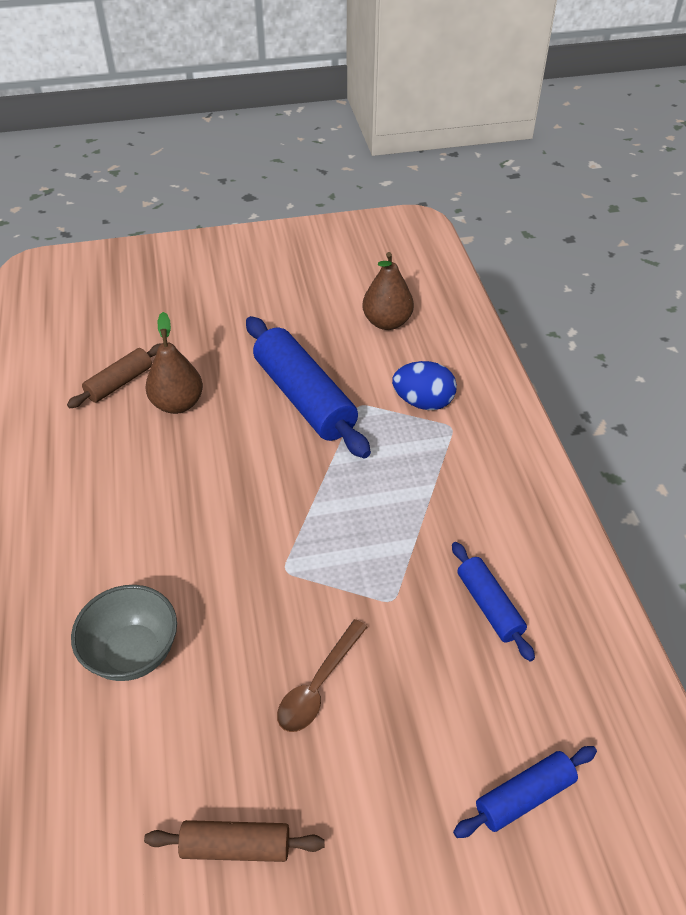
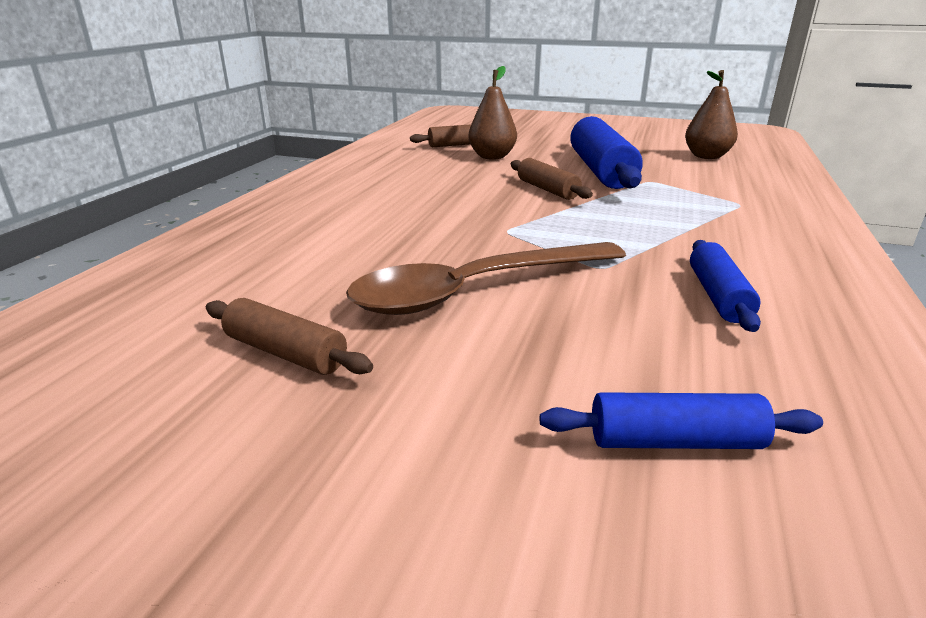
camera: 30 degrees right, 20 degrees down
(133, 652) = (332, 234): grey bowl -> none
(276, 466) = (547, 189): none -> brown rolling pin
(318, 685) = (476, 290): brown spoon -> brown spoon, size x1.87
(423, 402) = (717, 189): blue egg -> none

